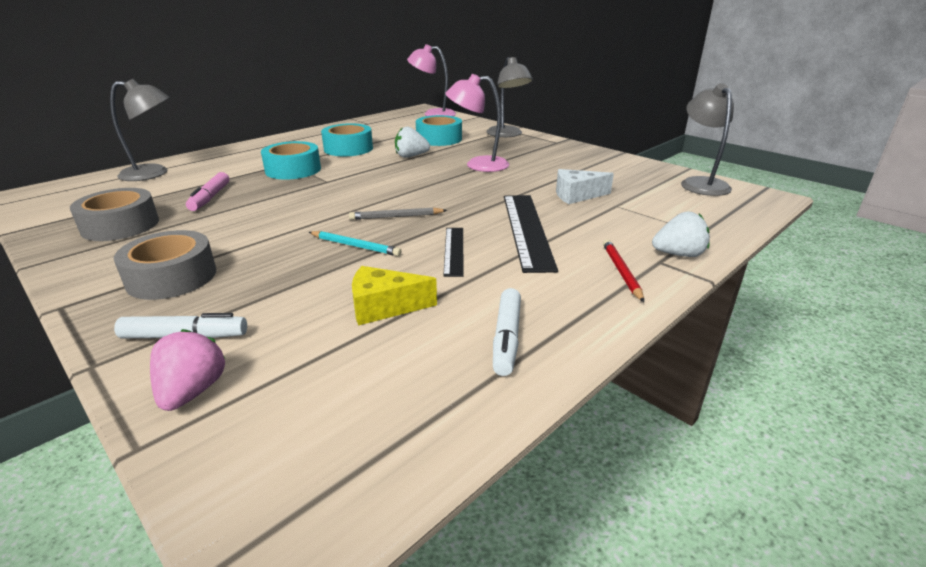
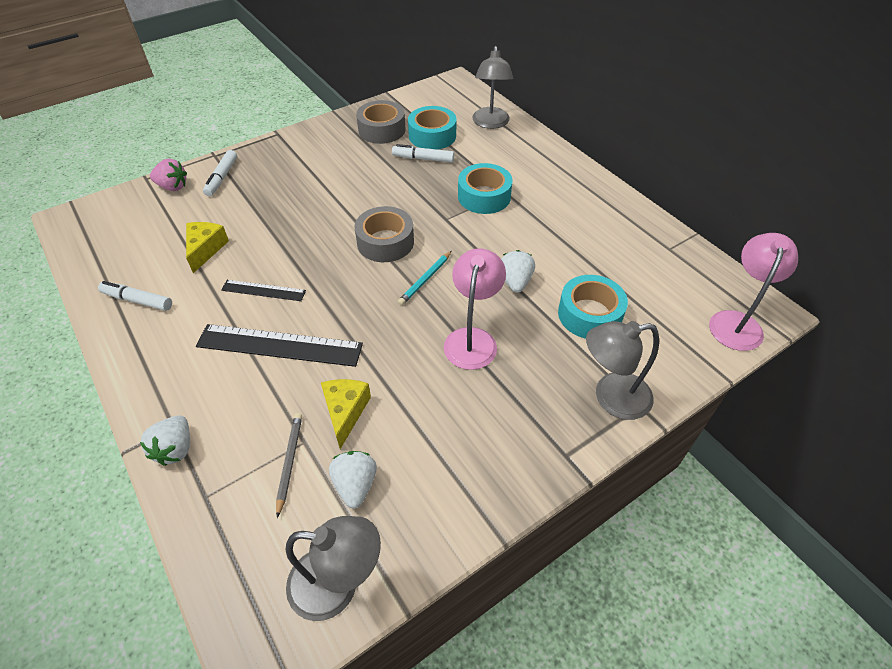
camera: 100 degrees right, 20 degrees up
(172, 277) = (292, 163): grey tape -> grey tape (385, 242)
(210, 198) = (423, 159): pink marker -> white marker
(348, 148) = (551, 232): turquoise tape -> turquoise tape (432, 136)
(355, 246) = (297, 237): turquoise pencil -> turquoise pencil (425, 279)
(396, 216) = (344, 261): grey pencil -> grey pencil (290, 462)
(576, 195) = (345, 412): white cheese -> yellow cheese
(621, 271) = (173, 390): red pencil -> none
(632, 186) = (355, 485): none -> white strawberry

